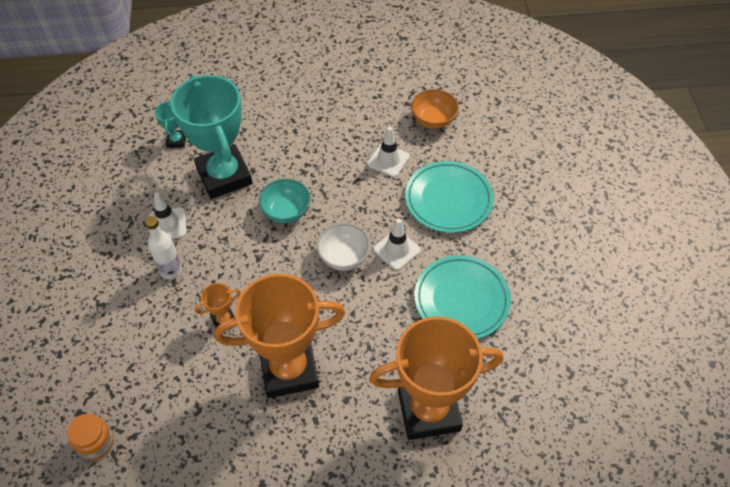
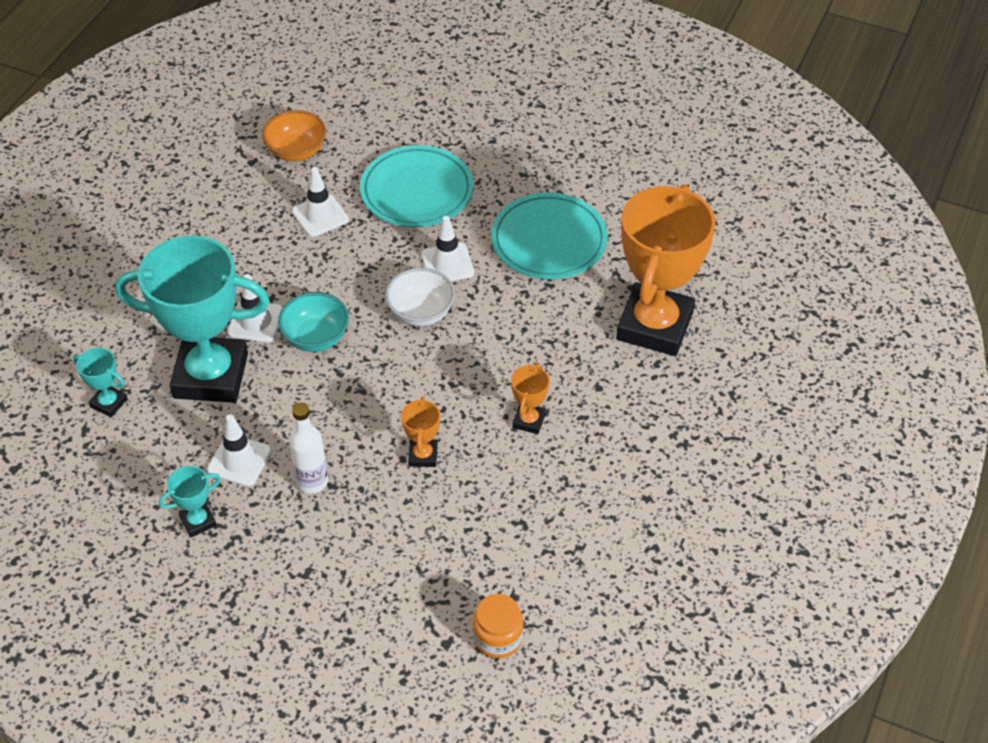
camera: 60 degrees left, 5 degrees down
(112, 228) = (198, 521): none -> turquoise trophy
(279, 174) = (255, 321): none -> white traffic cone
(289, 369) = (529, 420): orange trophy -> orange trophy, size x0.41

